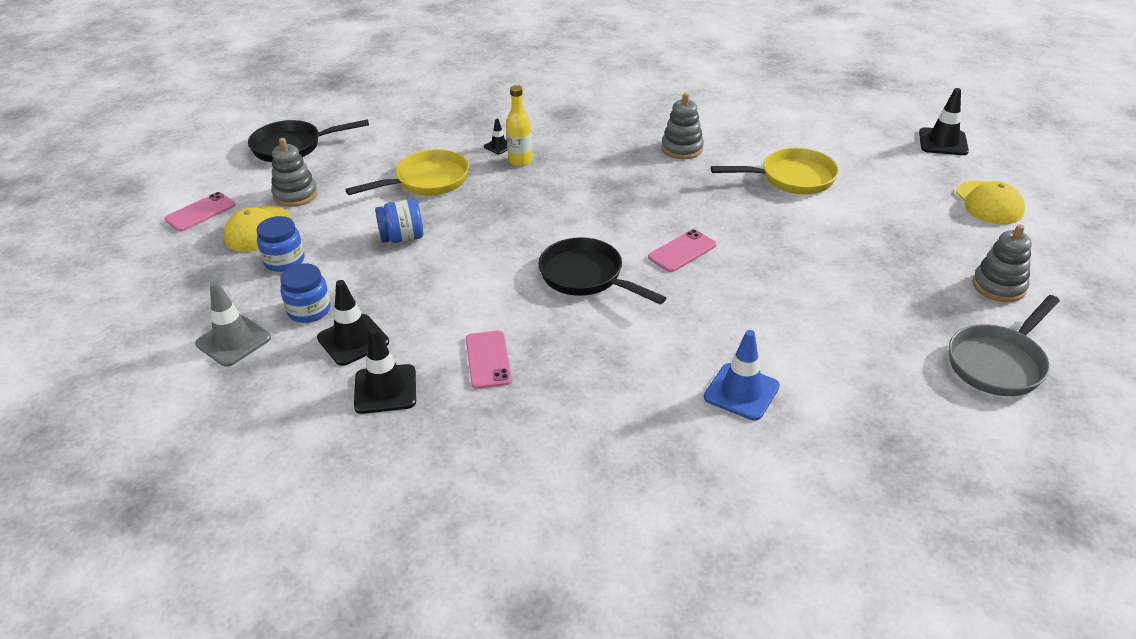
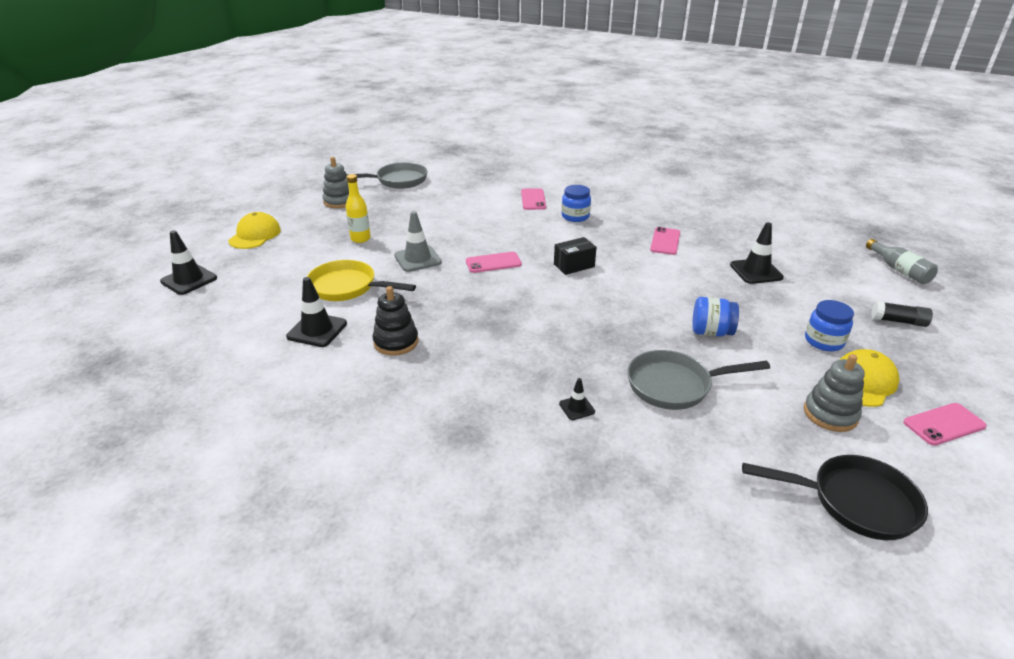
camera: 155 degrees left, 5 degrees down
(142, 409) = (899, 270): none -> grey bottle
(189, 312) = (898, 321): none -> black glue stick
(233, 341) = (849, 292): grey traffic cone -> grey traffic cone (417, 259)
(309, 310) = (792, 297): blue jar -> blue jar (575, 216)
(385, 389) = (734, 243): black traffic cone -> black traffic cone (317, 330)
(427, 181) = (675, 385): yellow pan -> grey pan
(520, 161) = (564, 379): yellow bottle -> yellow bottle (360, 239)
(586, 277) = (574, 265): black pan -> black box
(682, 148) = (396, 342): grey stacking toy -> black stacking toy
(741, 392) = (533, 199): blue traffic cone -> pink phone

